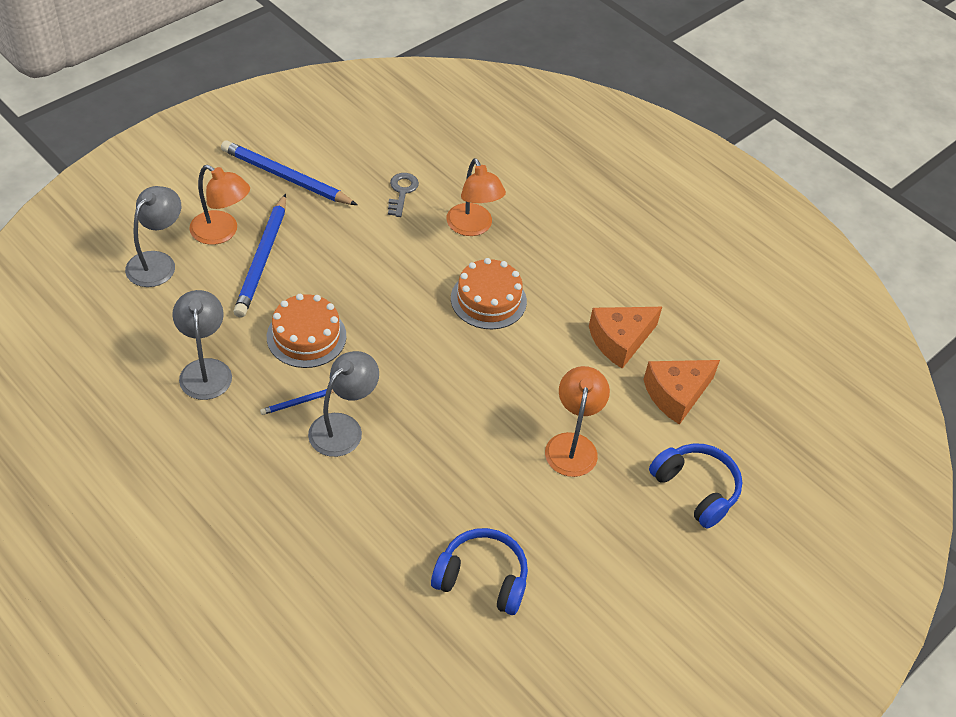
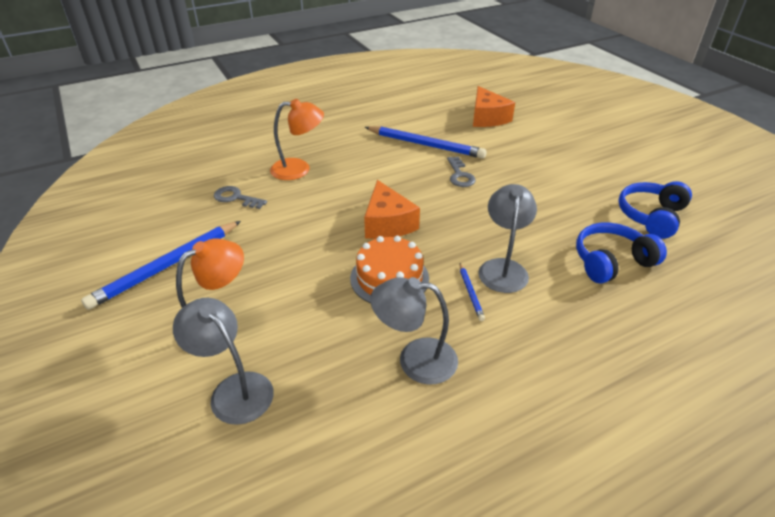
camera: 70 degrees left, 10 degrees down
(262, 259) = (273, 297): blue pencil -> blue pencil (425, 145)
(343, 427) = (503, 268): grey lamp -> grey lamp turned 45 degrees clockwise
(488, 300) = (380, 173): orange cake -> none
(511, 375) = (460, 175): none -> grey key
(572, 445) = (527, 160): orange lamp -> none
(620, 340) = (436, 128): orange cheese -> orange cheese (387, 223)
(696, 489) = (564, 124): blue headphones -> blue headphones (611, 261)

